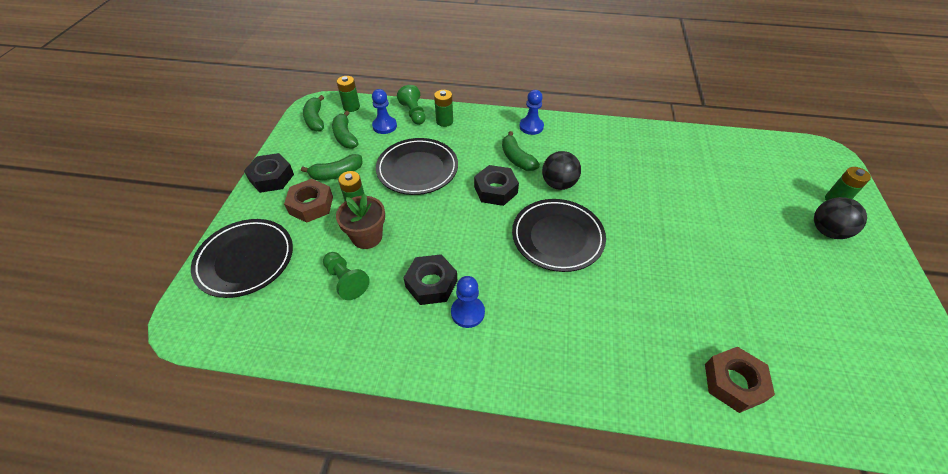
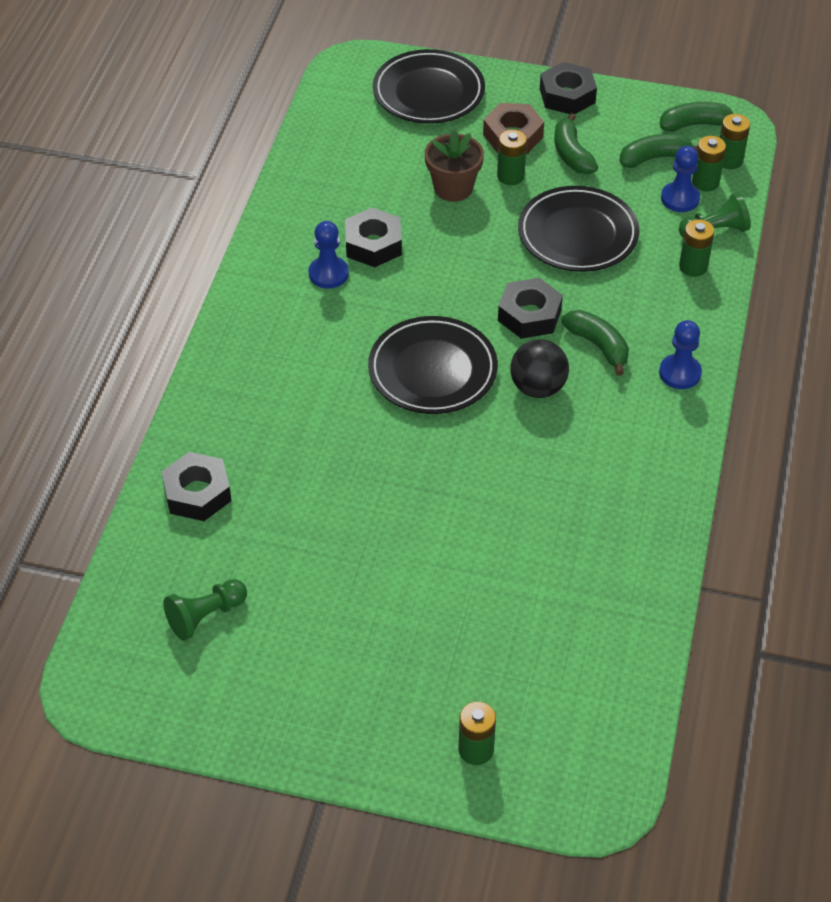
camera: 95 degrees right, 0 degrees up
(346, 280) = (388, 174): green pawn -> green pawn (205, 616)
(370, 116) = (705, 182): none -> green battery
(517, 158) = (598, 346): green banana -> green banana turned 75 degrees clockwise
(733, 383) = (197, 493): brown nut -> black nut
(827, 231) = (409, 702): black ball -> none

